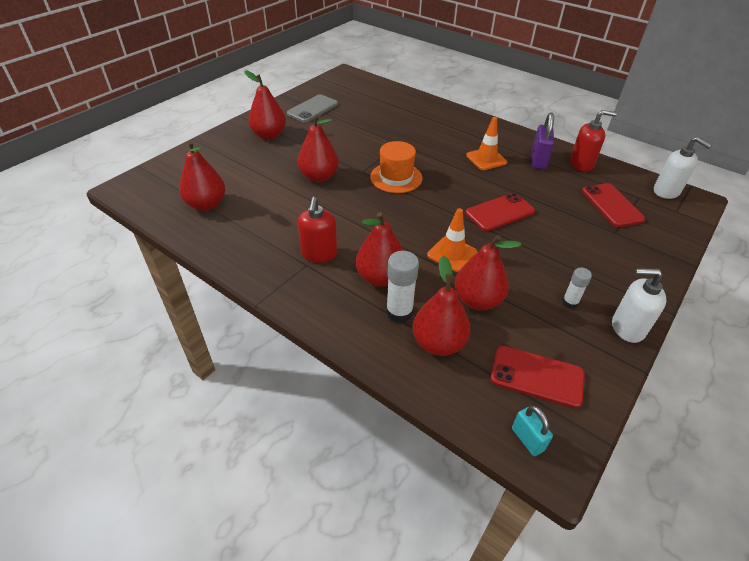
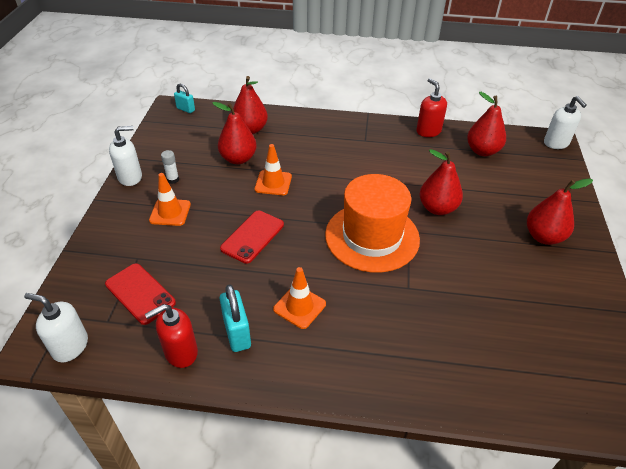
camera: 150 degrees right, 0 degrees up
(129, 185) = (556, 143): none -> white soap dispenser
(312, 109) = (563, 302): grey phone -> none
(319, 254) = (364, 149): red soap dispenser -> red soap dispenser (428, 131)
(380, 277) = (311, 149): red pear -> none
(396, 177) = (372, 237): orange hat -> orange hat, size x1.65
(399, 312) = (283, 135): white glue stick -> none
(537, 376) = (187, 133): red phone -> none
(538, 161) = (237, 333): purple padlock -> turquoise padlock
(578, 263) = (170, 212): none -> orange traffic cone

